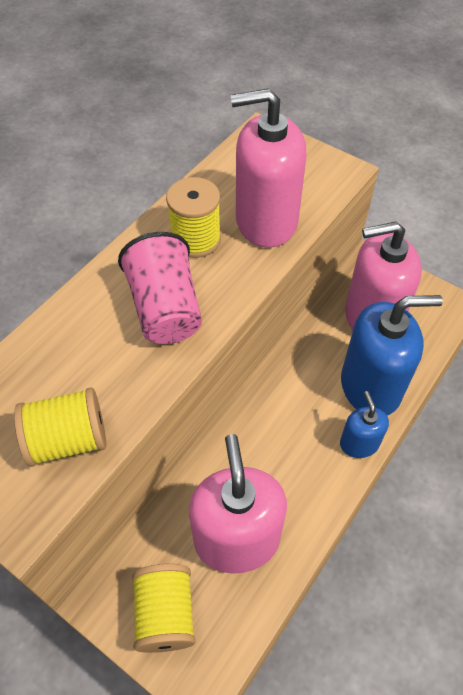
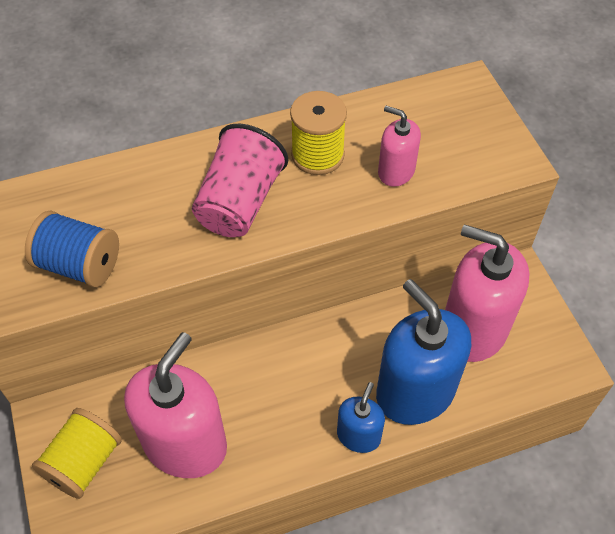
camera: 35 degrees right, 0 degrees up
(68, 440) = (80, 265): yellow spool -> blue spool
(266, 221) = (396, 171): pink soap dispenser -> pink soap dispenser, size x0.51
(370, 386) = (415, 392): blue soap dispenser -> blue soap dispenser turned 150 degrees counterclockwise

